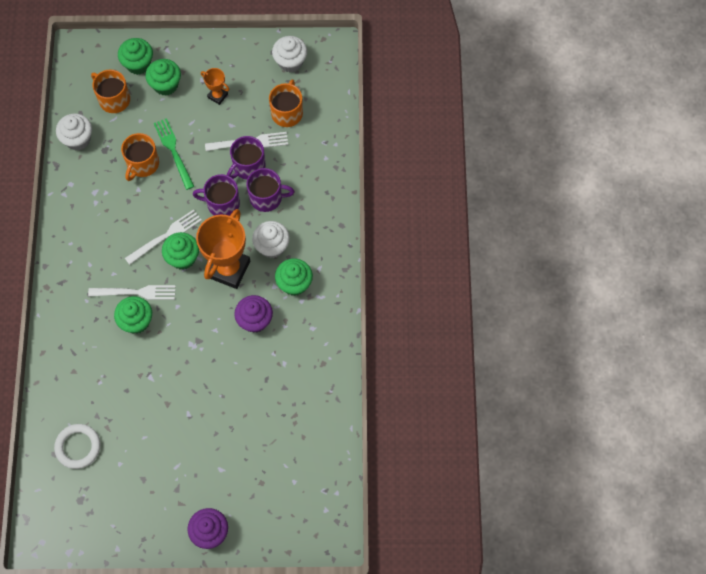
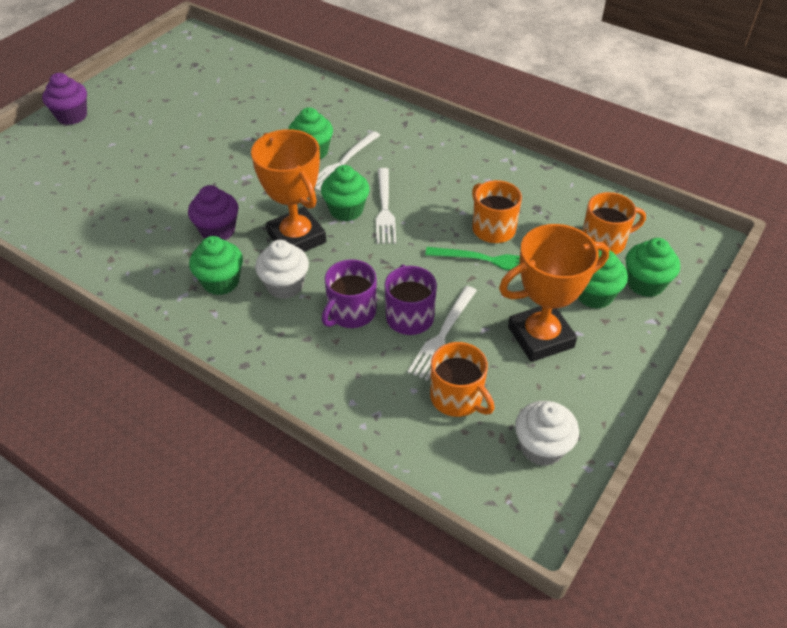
camera: 125 degrees right, 20 degrees down
(78, 139) = (567, 193): white cupcake -> none
(78, 447) = (238, 78): white ring -> none
(217, 96) = (540, 337): orange trophy -> orange trophy, size x2.11
(222, 203) = (381, 269): purple mug -> none

